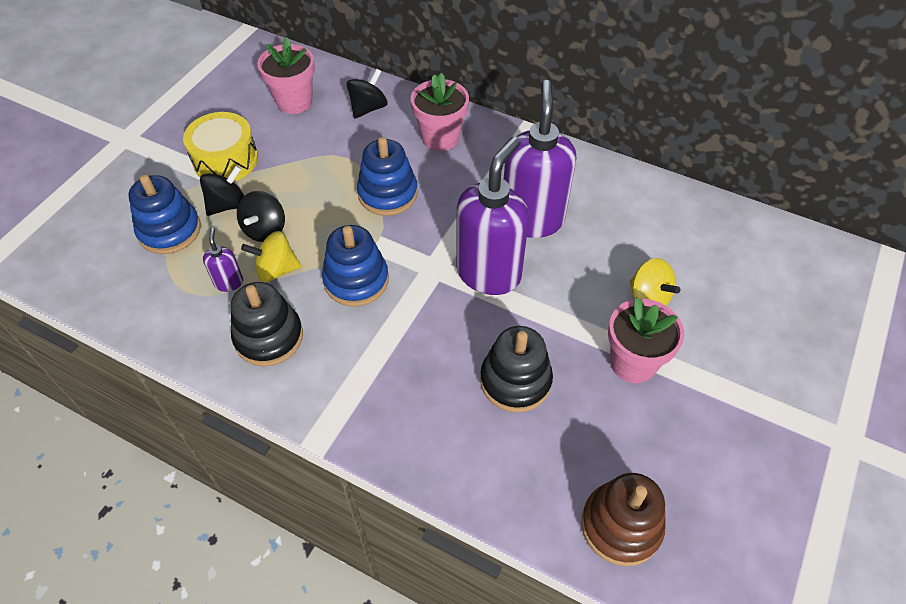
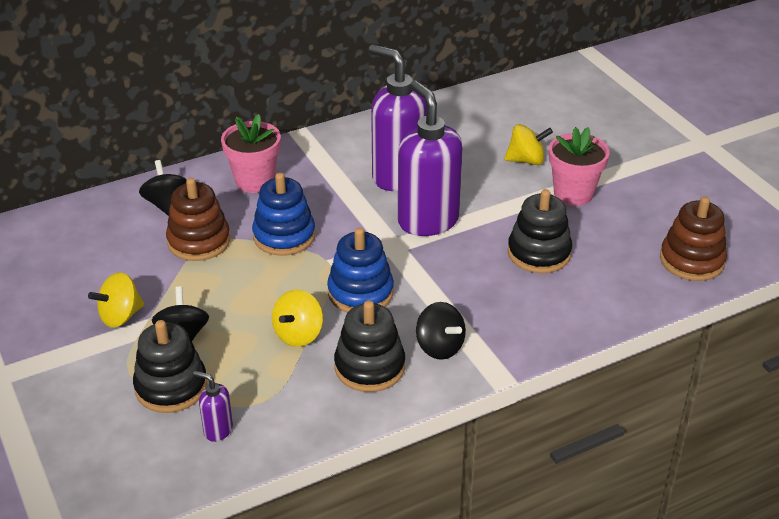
camera: 55 degrees left, 15 degrees down
(169, 230) = (171, 387): blue stacking toy -> black stacking toy
(225, 160) = (120, 316): yellow drum -> yellow spinning top
(229, 282) = (281, 369): purple soap dispenser -> purple soap dispenser (218, 430)
(265, 230) = (243, 324): black spinning top -> black spinning top (439, 347)
(294, 102) = (98, 243): pink flower pot -> none
(340, 150) = (199, 241): none -> brown stacking toy

